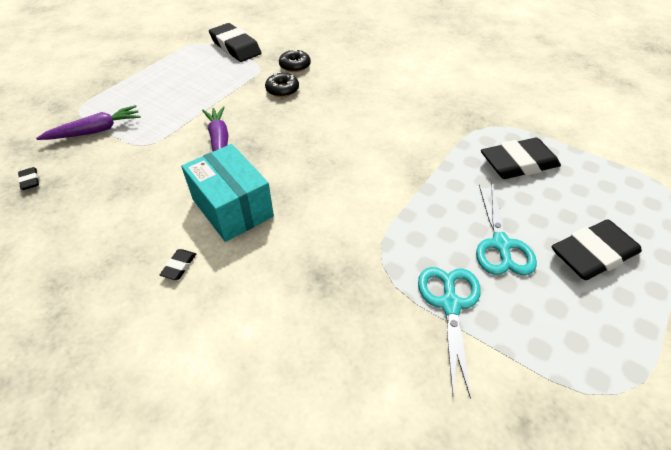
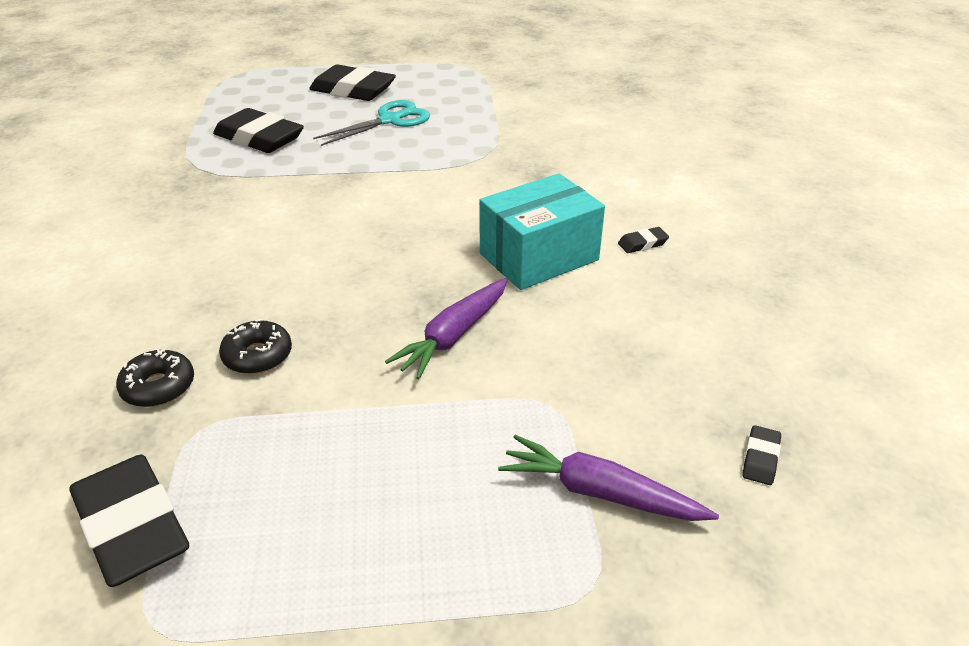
camera: 130 degrees left, 10 degrees down
(232, 208) = (539, 257): turquoise box -> turquoise box turned 45 degrees clockwise
(235, 47) = (132, 527): black eraser -> black eraser turned 45 degrees counterclockwise
(450, 305) = (481, 122): turquoise scissors -> none

